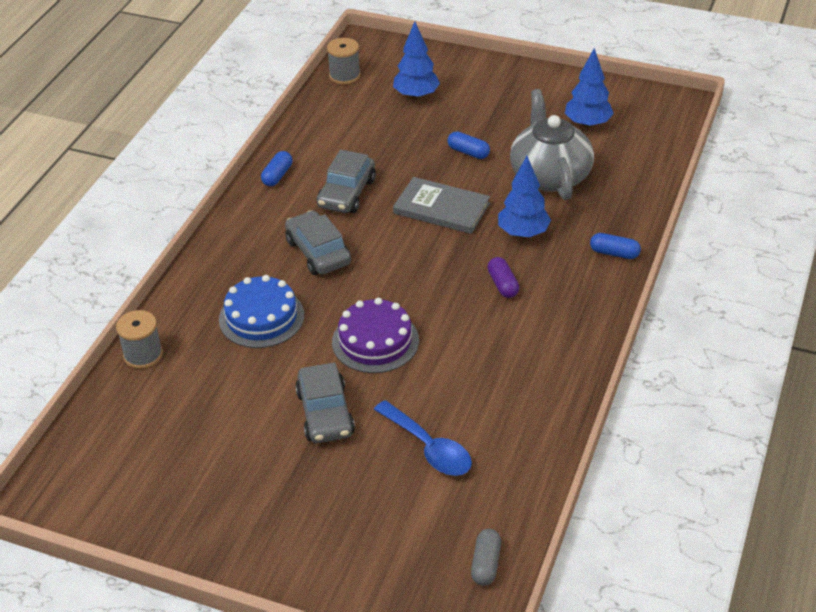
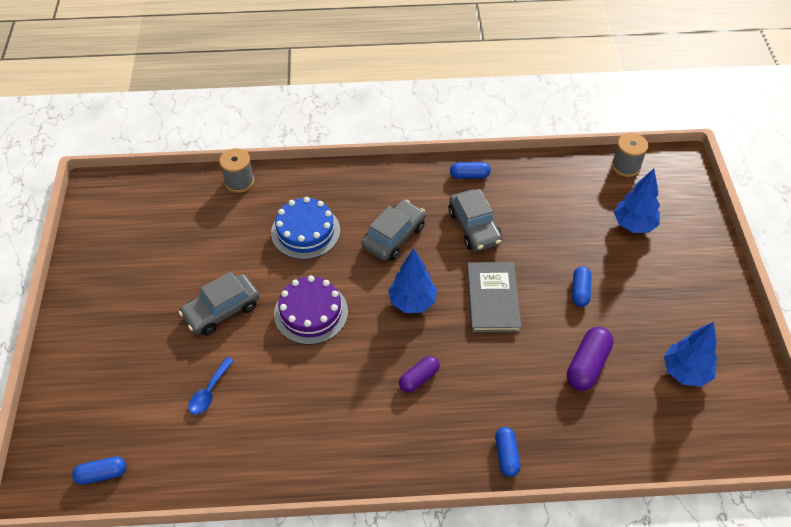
camera: 65 degrees right, 10 degrees up
(346, 193) = (474, 227): grey car -> grey car turned 105 degrees counterclockwise
(429, 448) = (209, 392): blue spoon -> blue spoon, size x0.65
(486, 564) = (102, 474): grey capsule -> blue capsule
(523, 233) = (494, 371): blue tree -> blue tree (412, 302)
(549, 175) = (587, 365): grey teapot -> purple capsule

